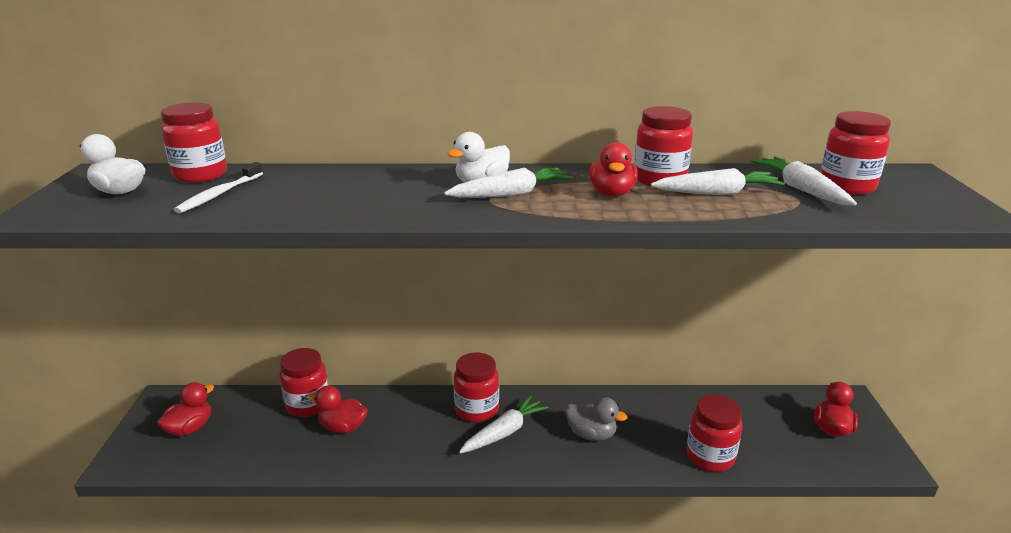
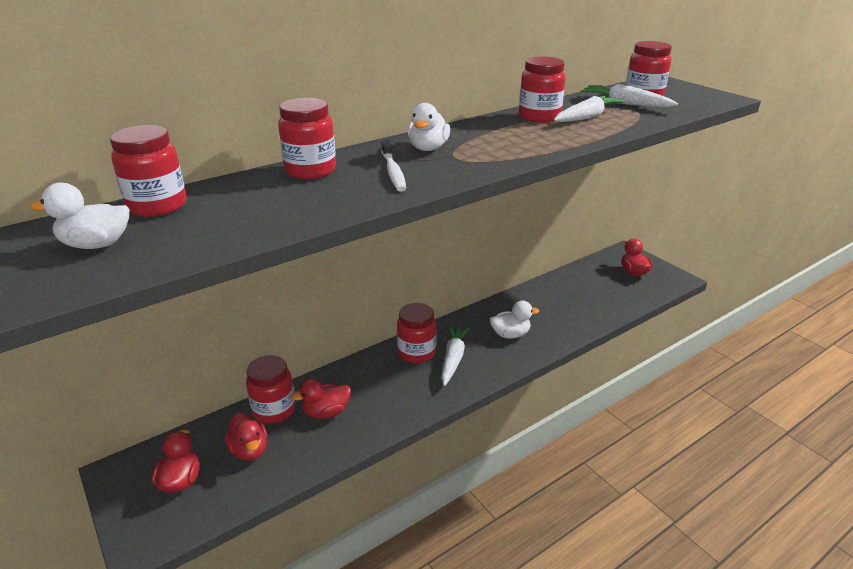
camera: 35 degrees left, 5 degrees up
(219, 194) = (218, 216): white toothbrush -> white toothbrush (393, 172)
(510, 194) = (464, 151): white carrot -> none
(591, 434) = (510, 334): grey duck -> white duck
(612, 193) = (528, 133): red duck -> red duck (249, 450)
(710, 457) = (590, 316): red jar -> red jar (310, 170)

